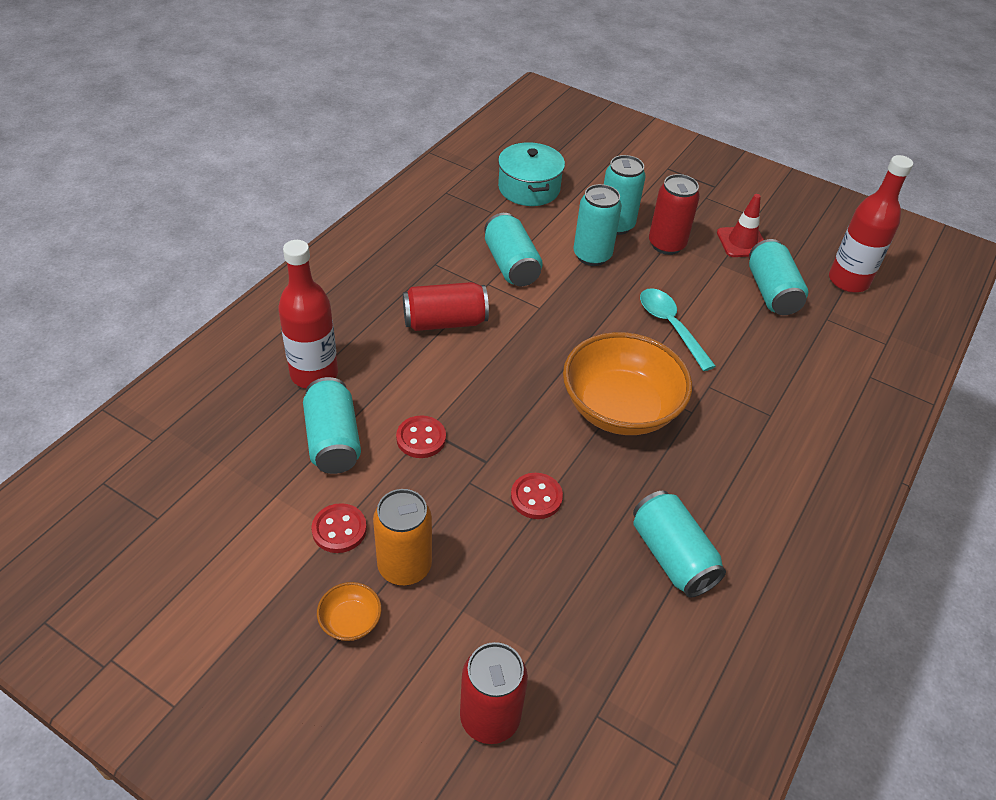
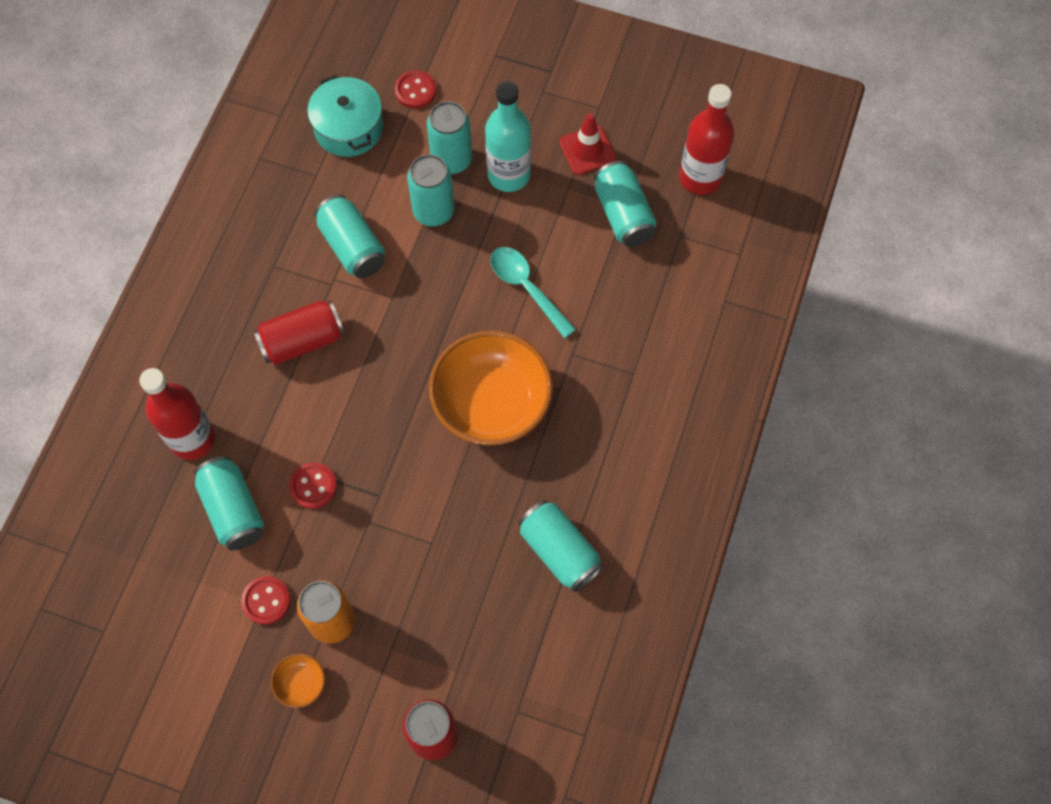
camera: 10 degrees left, 20 degrees up
(536, 497) = (431, 522): red button -> red button (415, 91)
(666, 245) = (509, 175): red can -> turquoise bottle

